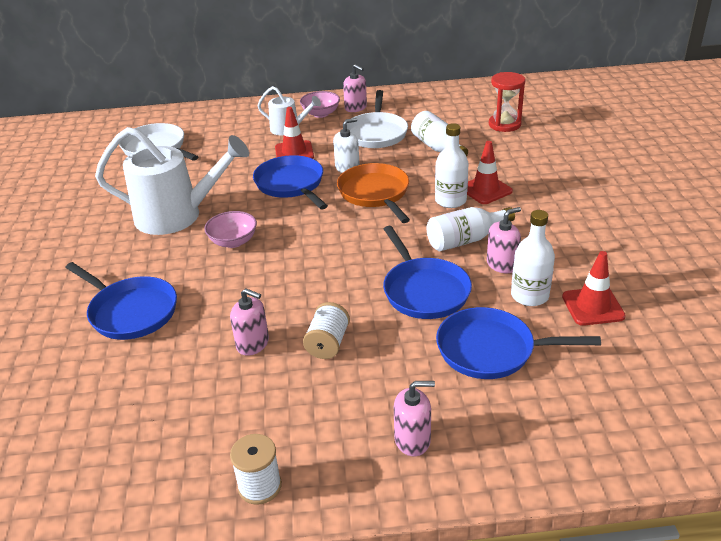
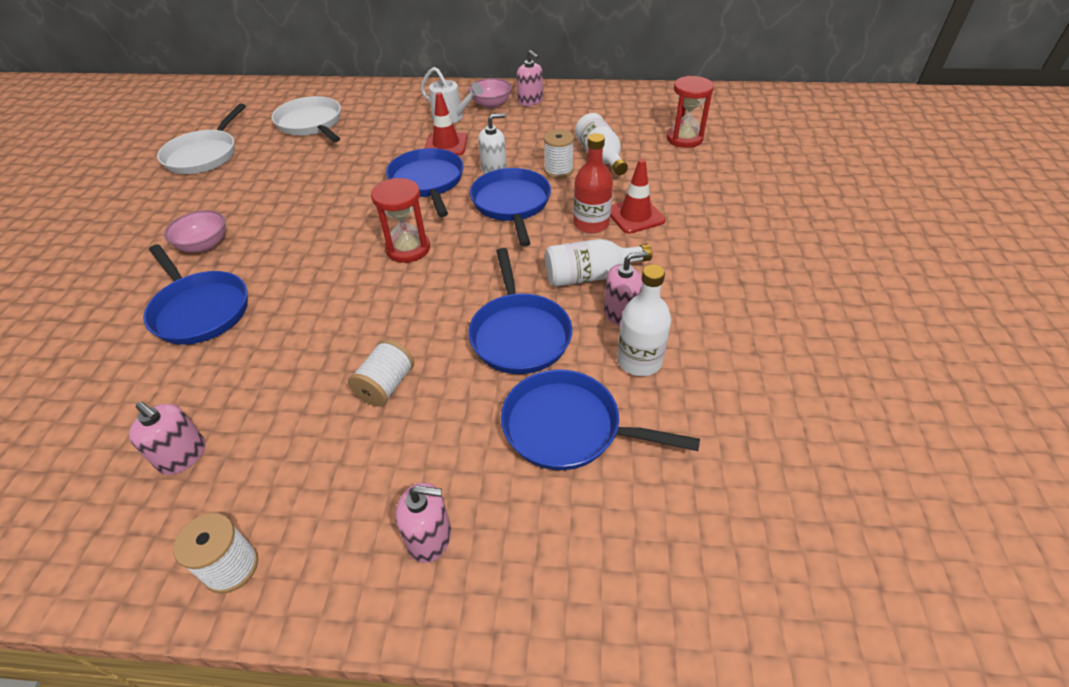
camera: 10 degrees right, 10 degrees up
(178, 216) = (298, 203): white watering can -> none
(233, 241) = (340, 241): pink bowl -> pink bowl (204, 245)
(253, 343) = (306, 371): pink soap dispenser -> pink soap dispenser (183, 456)
(298, 239) = (408, 249): none -> red hourglass
(375, 193) = (512, 204): orange pan -> blue pan
(376, 133) = (540, 133): white pan -> white pan (204, 155)
(405, 162) = (558, 170): none -> white spool
(450, 200) = (591, 224): white bottle -> red bottle
(593, 306) = (711, 388): red traffic cone -> none

